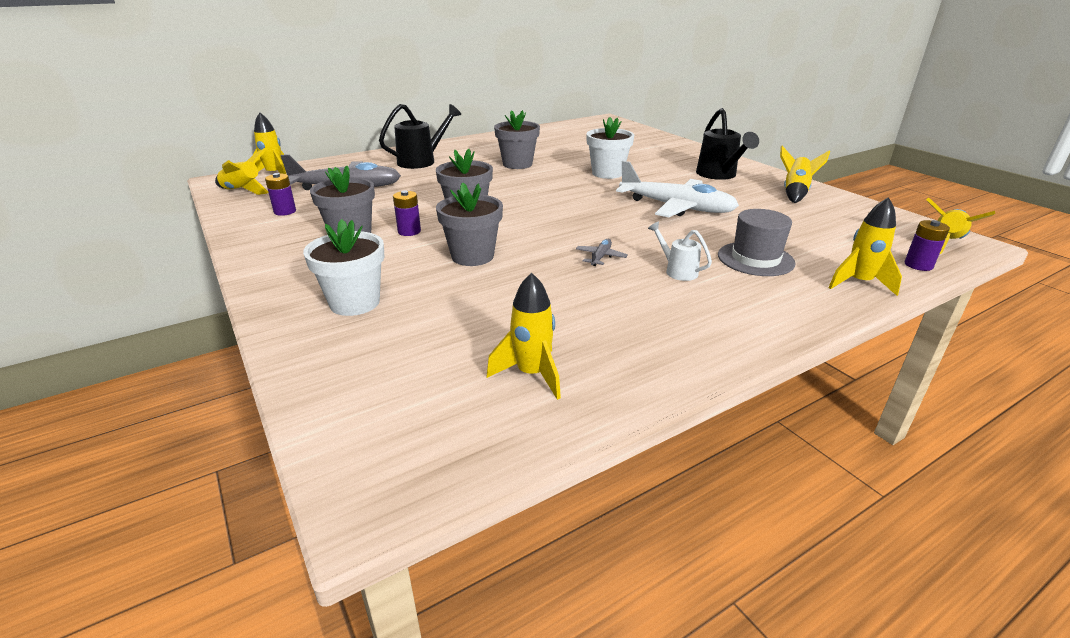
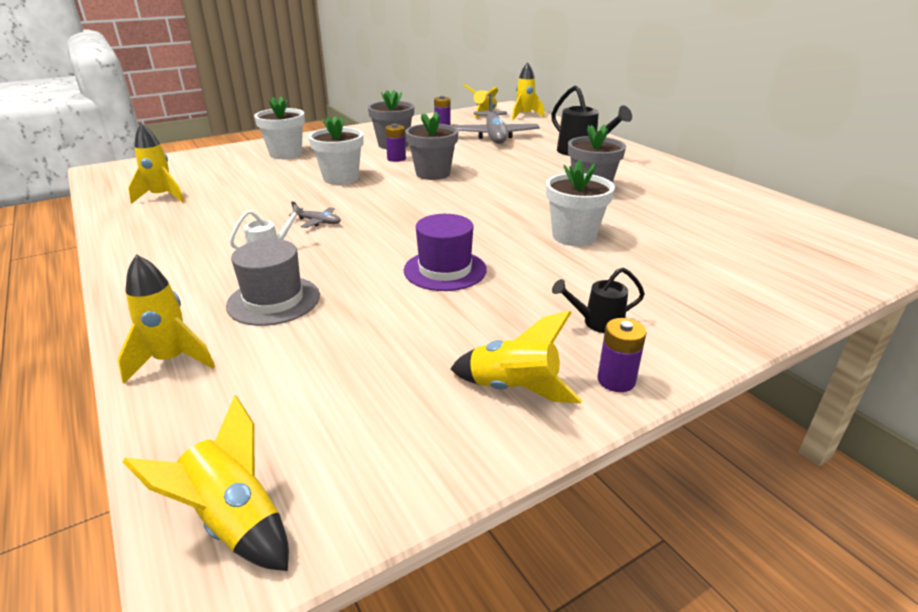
camera: 90 degrees right, 0 degrees up
(472, 256) = (341, 178): grey flower pot -> white flower pot
(675, 207) = (445, 270): white plane -> purple hat
(718, 175) = (597, 323): black watering can -> black watering can, size x0.56
(918, 265) = (180, 440): purple battery -> purple battery (616, 380)

